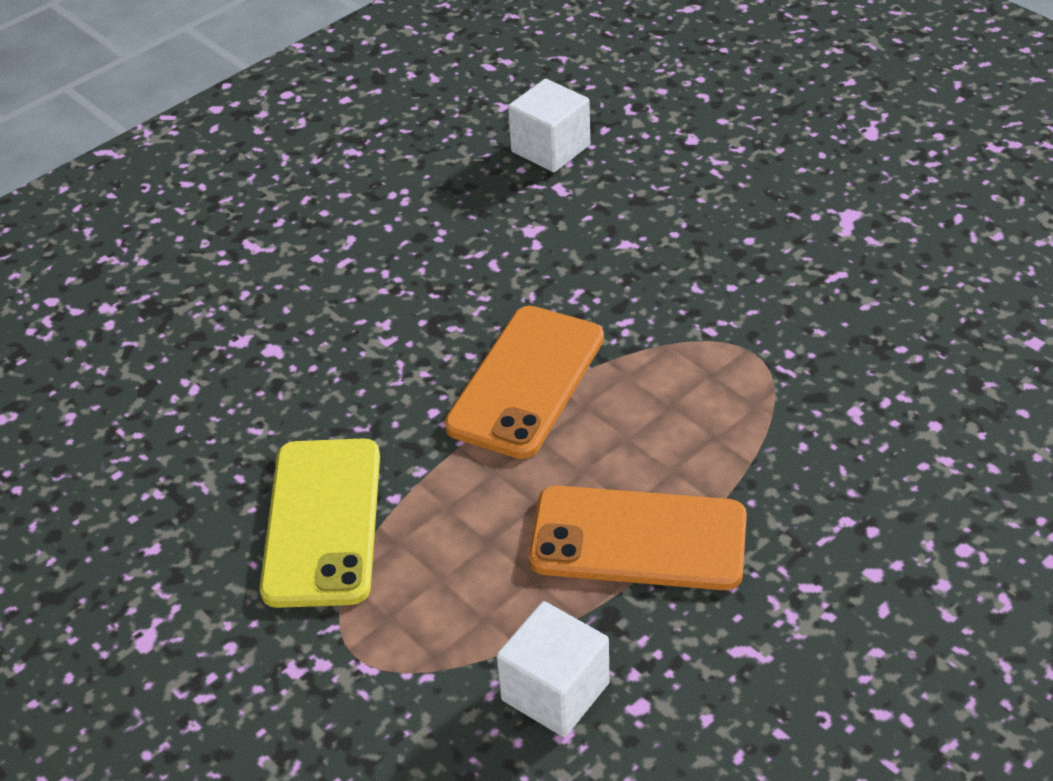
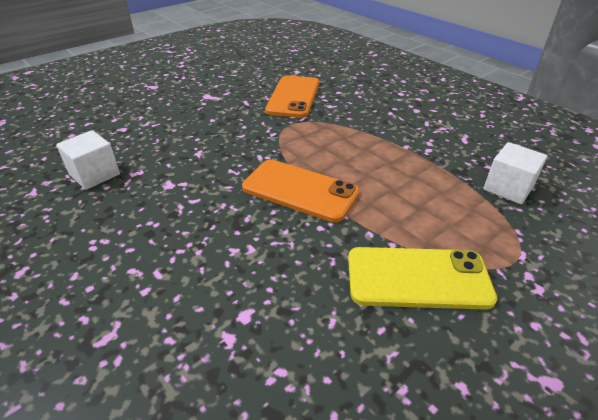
camera: 90 degrees left, 5 degrees down
(638, 539) = (409, 160): orange phone -> orange phone (293, 97)

